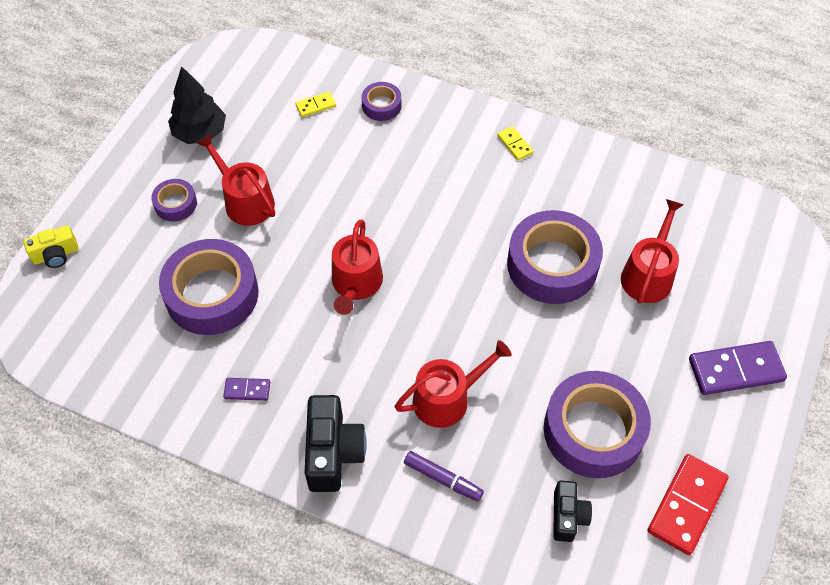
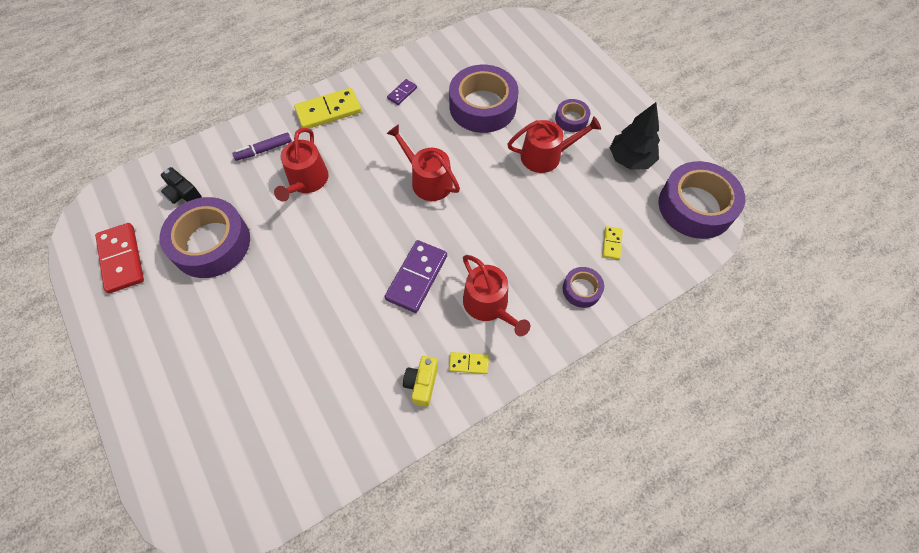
camera: 125 degrees right, 5 degrees up
(56, 255) = (572, 50): yellow camera -> yellow camera (422, 383)
(333, 452) = (328, 111): black camera -> yellow domino
(552, 265) = (340, 308): purple tape -> purple tape (695, 206)
(648, 274) = (273, 369): red watering can -> red watering can (489, 305)
(735, 370) = (155, 365): purple domino -> purple domino (417, 277)

